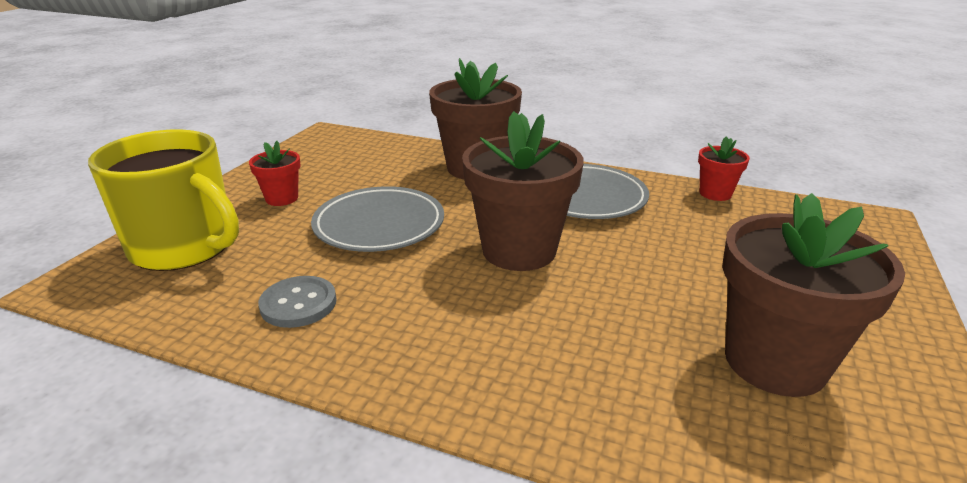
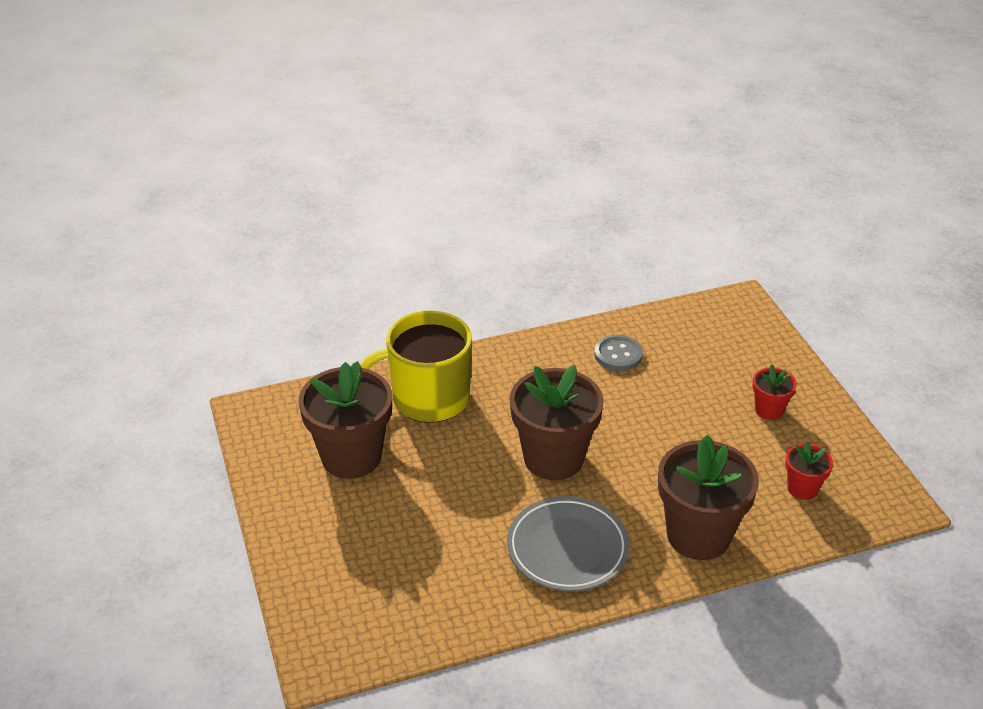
camera: 140 degrees right, 10 degrees up
(185, 247) = (740, 346): yellow mug -> yellow mug (428, 398)
(379, 225) = (667, 427): grey plate -> none
(715, 193) = (469, 624): red flower pot -> red flower pot (802, 488)

